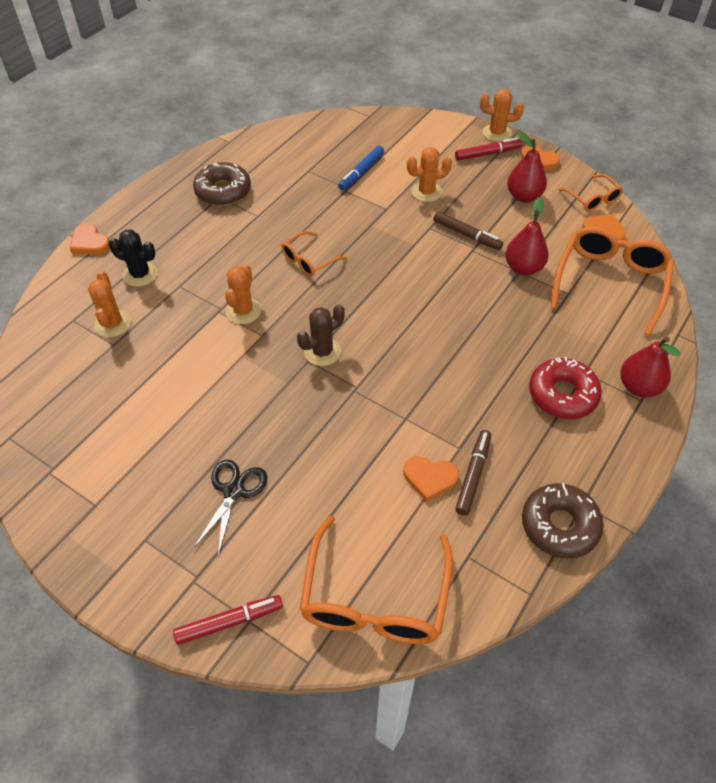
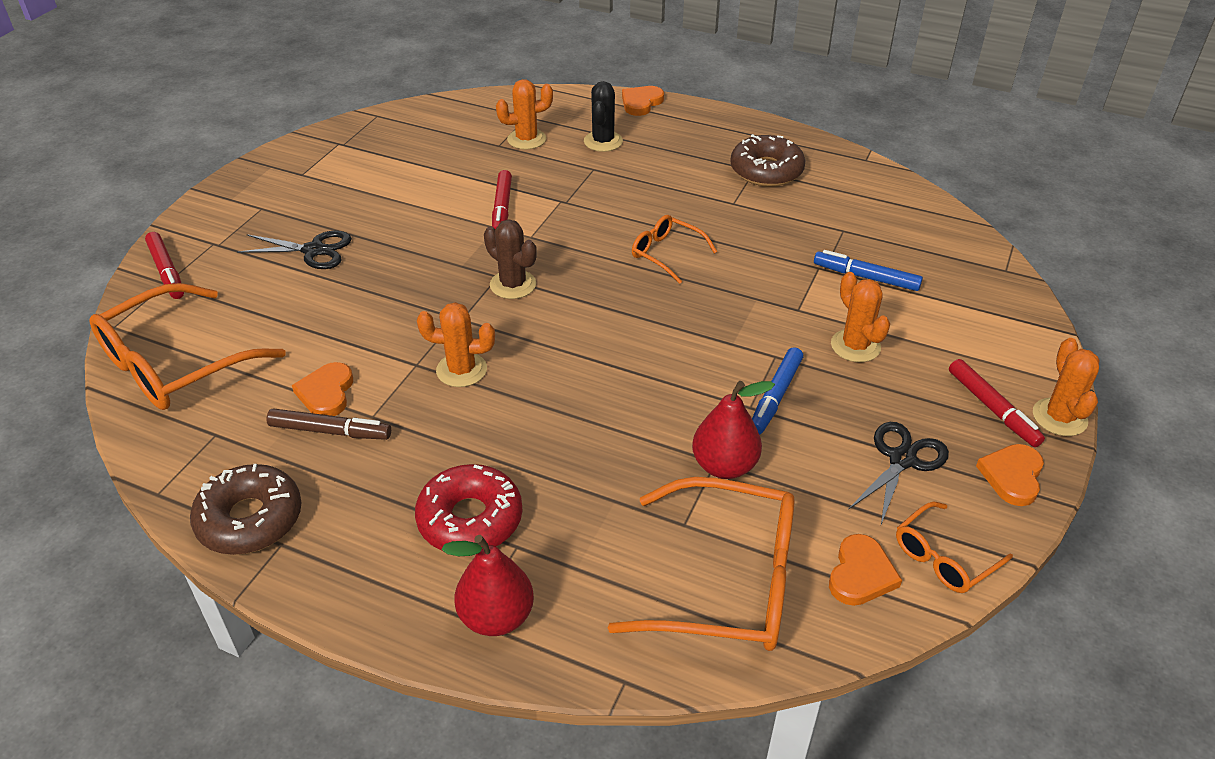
camera: 80 degrees right, 10 degrees down
(216, 350) = (502, 209): none -> red marker
(243, 311) = (565, 218): orange cactus -> orange cactus (461, 370)
(375, 598) = (175, 364): orange glasses -> orange glasses turned 45 degrees counterclockwise
(467, 235) = (775, 397): brown marker -> blue marker
(523, 196) = (902, 460): red pear -> black scissors

